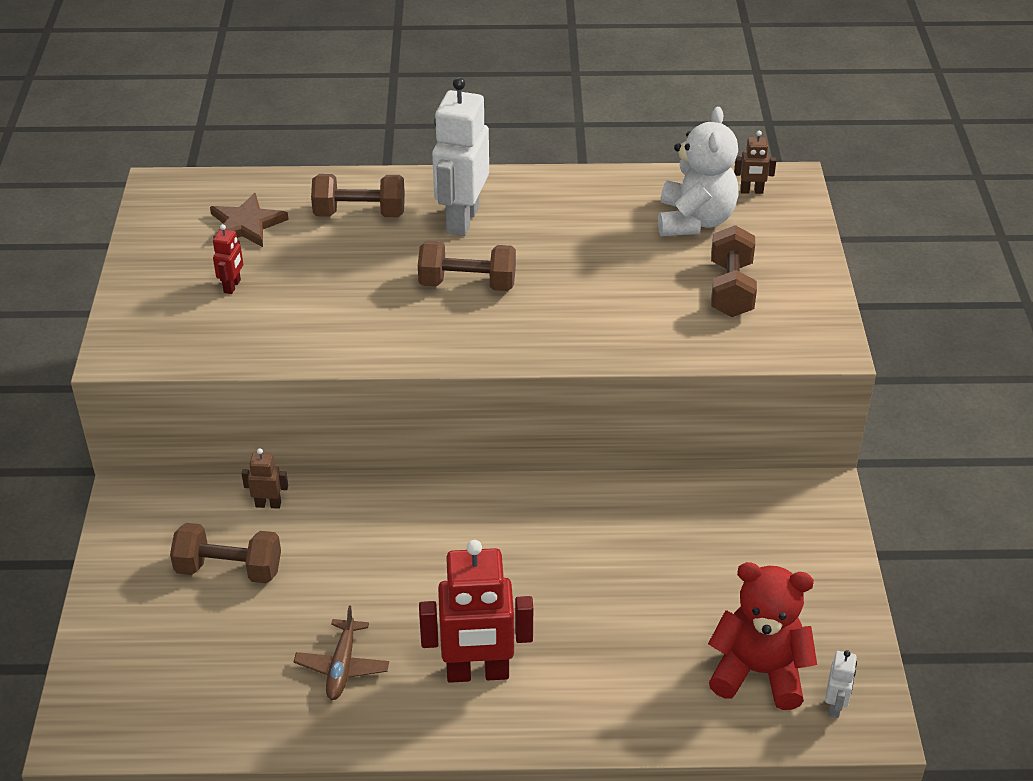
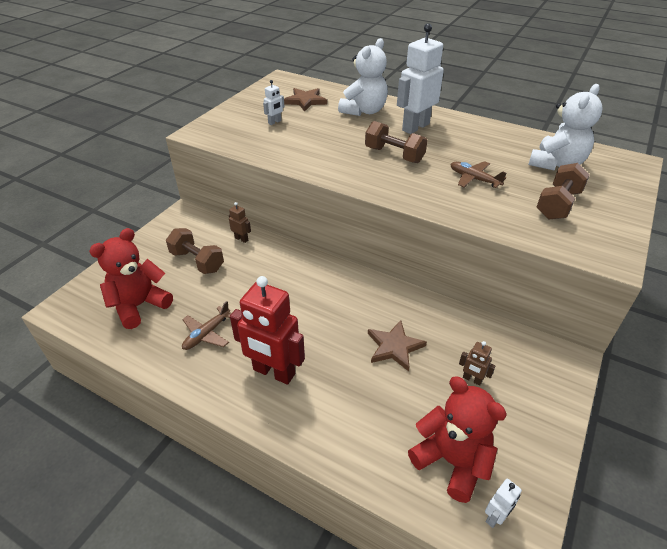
camera: 30 degrees right, 0 degrees up
(201, 674) = (139, 305): none -> red teddy bear
(232, 286) = (275, 122): red robot -> white robot
(360, 213) = (364, 111): brown dumbbell -> white teddy bear
(604, 287) = (474, 179): none -> brown plane
(608, 569) = (394, 347): none -> brown star
(751, 191) = (605, 160): brown robot -> brown robot (472, 379)

